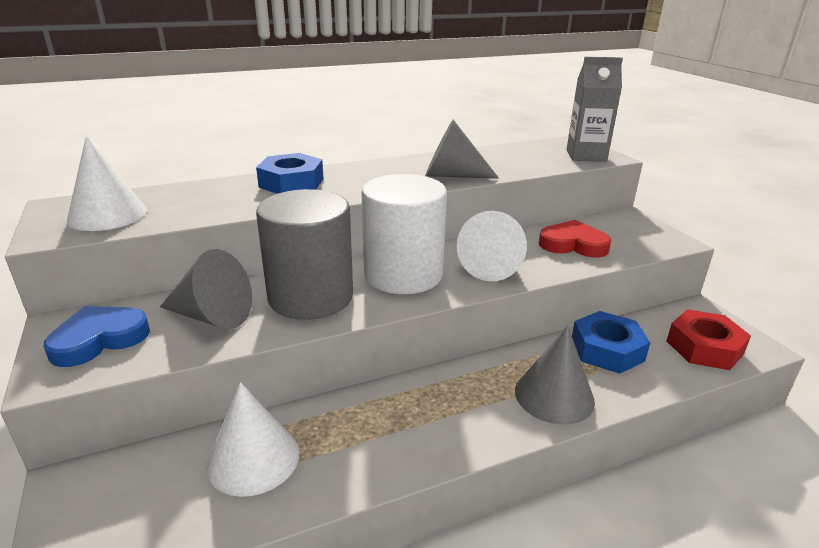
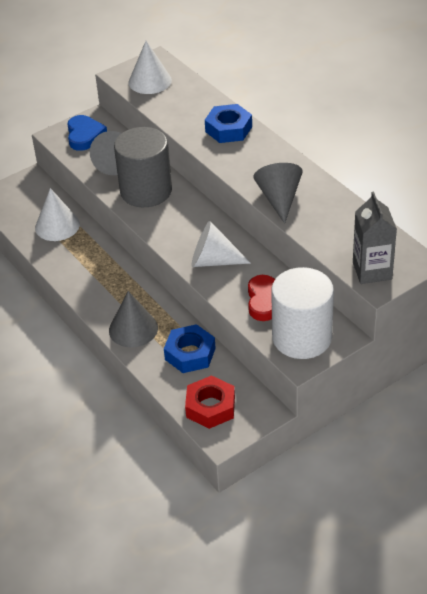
camera: 80 degrees right, 15 degrees up
(99, 339) = (84, 135): blue heart -> blue heart turned 45 degrees clockwise
(403, 275) = (186, 222): white cylinder -> white cylinder (302, 338)

